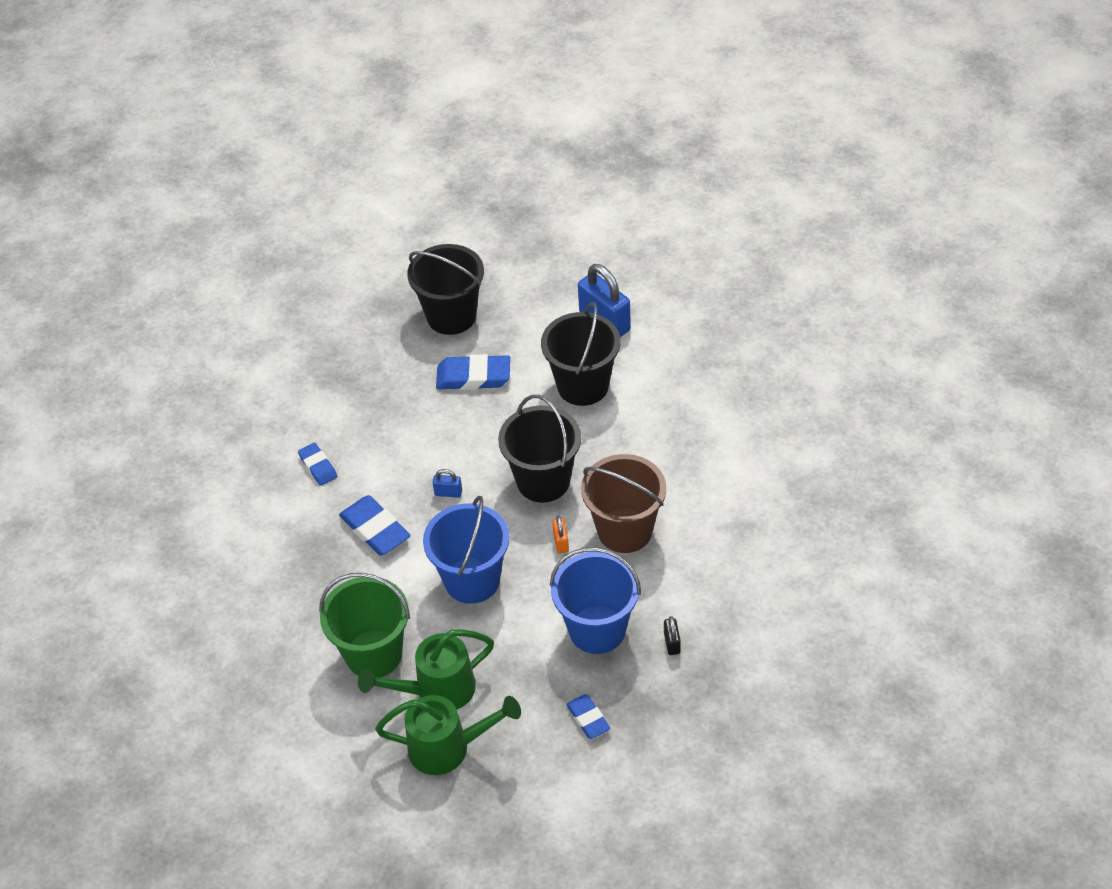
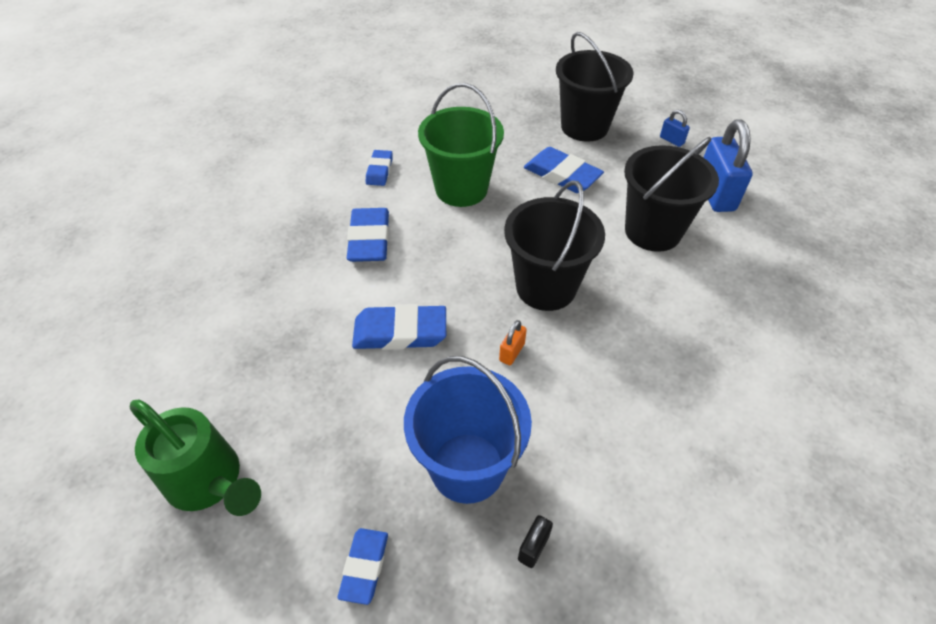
camera: 35 degrees right, 0 degrees up
(373, 654) = (255, 339): green bucket -> green bucket (461, 189)
(437, 690) = (264, 413): green watering can -> none
(448, 493) = (455, 247): blue padlock -> blue padlock (671, 140)
(472, 580) = (400, 332): blue bucket -> blue eraser
(625, 530) = (585, 383): brown bucket -> none

